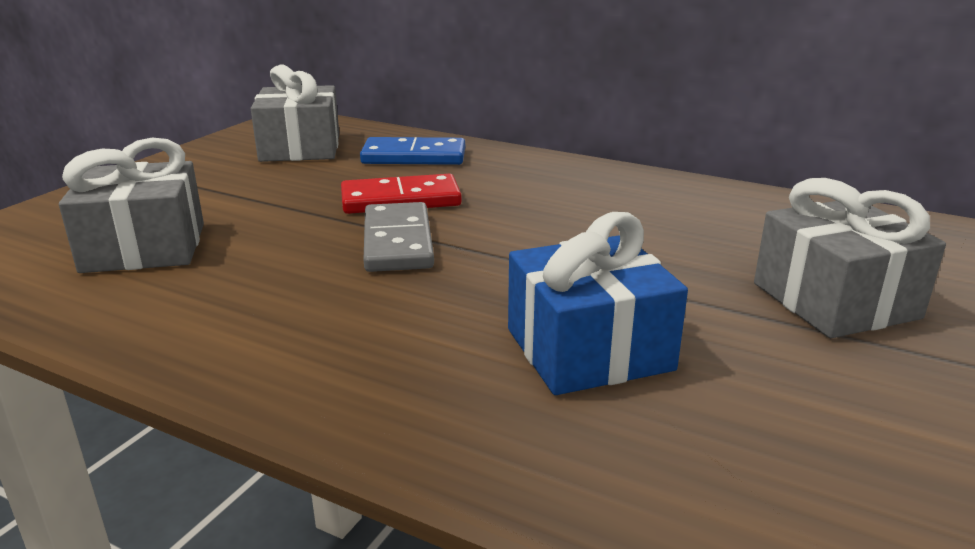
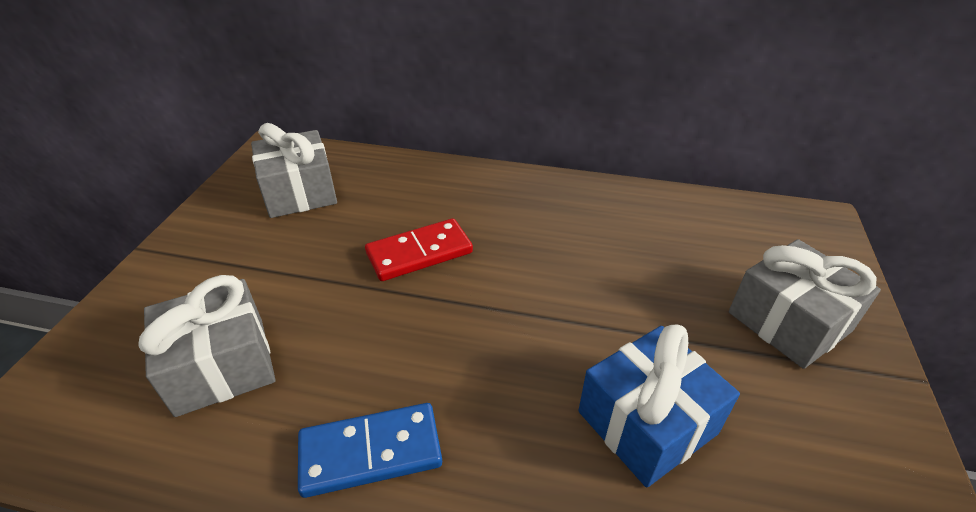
camera: 15 degrees left, 15 degrees up
(398, 242) = (442, 312): grey domino -> none
(414, 156) = (404, 189): blue domino -> blue domino (370, 452)

